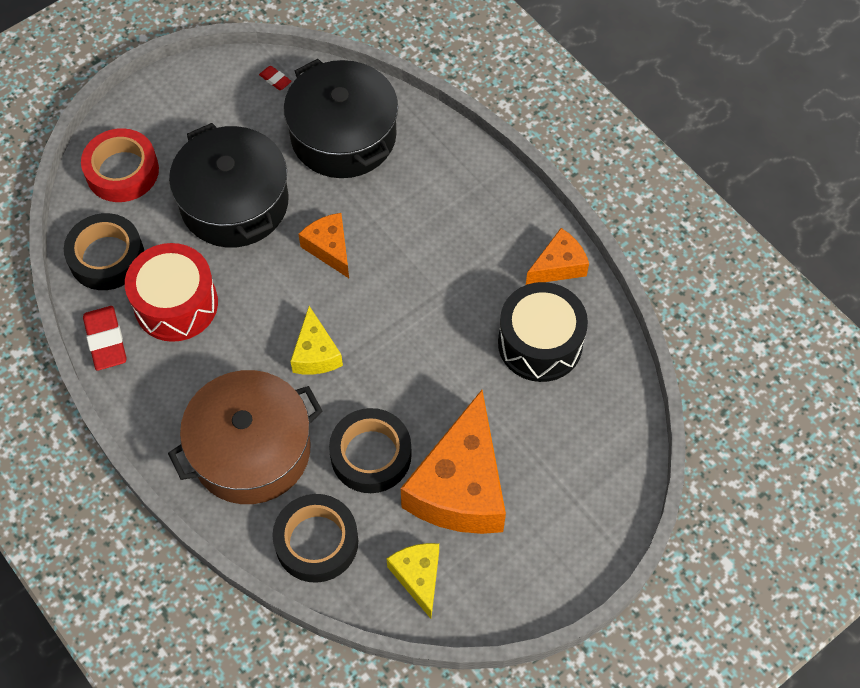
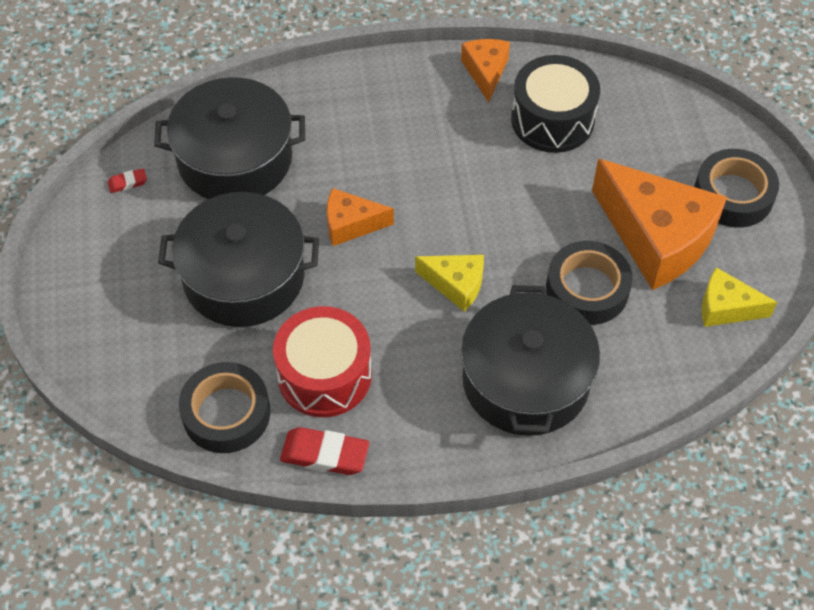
camera: 60 degrees left, 5 degrees down
(122, 171) = (132, 356): red tape -> none
(251, 450) = (525, 380): brown pot -> black pot
(316, 542) = (650, 369): black tape -> black tape (733, 195)

